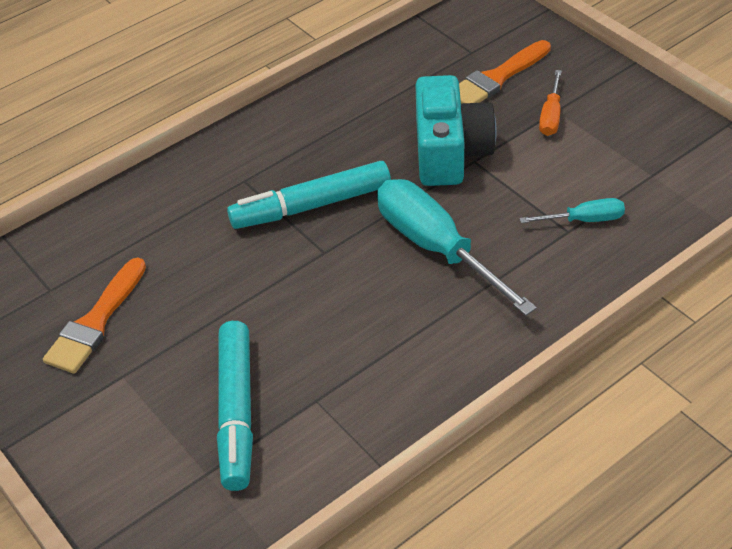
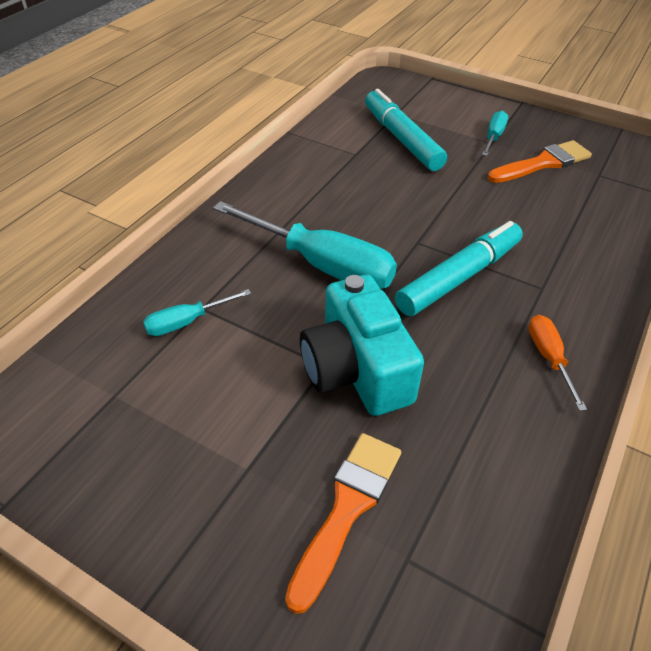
camera: 155 degrees right, 0 degrees up
(95, 322) = (543, 163): orange brush -> orange brush turned 60 degrees clockwise
(112, 384) = (493, 137): none -> turquoise screwdriver
(551, 116) = (252, 455): orange screwdriver -> orange screwdriver (548, 358)

